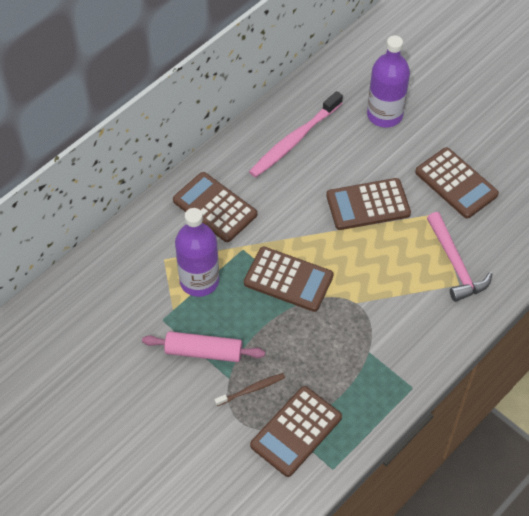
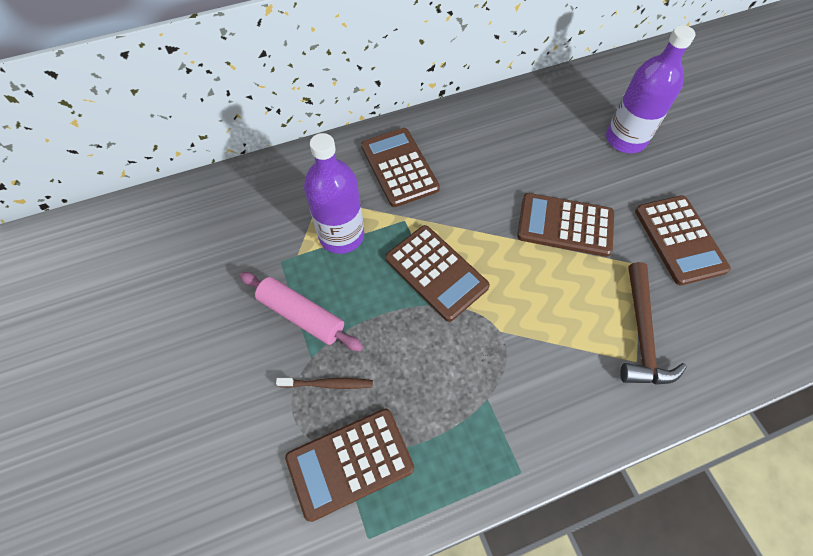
camera: 25 degrees right, 5 degrees up
(294, 140) = (515, 131): pink toothbrush -> none
(455, 264) = (641, 334): pink hammer -> brown hammer

